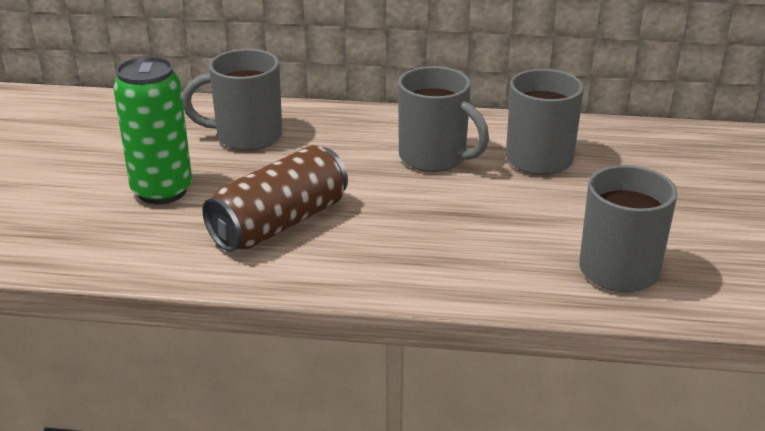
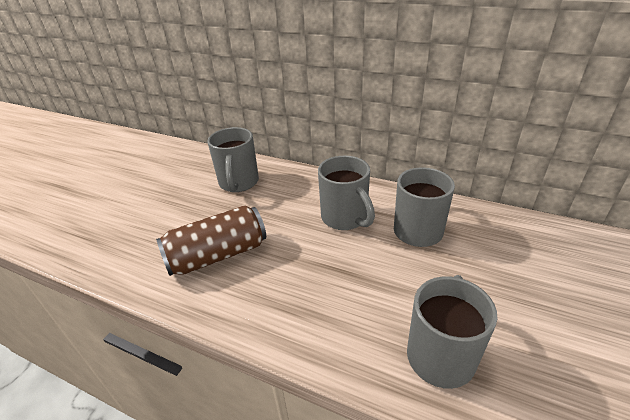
camera: 20 degrees right, 5 degrees up
(162, 191) = (167, 216): green can -> none
(246, 137) = (238, 183): grey mug -> grey mug turned 105 degrees counterclockwise

